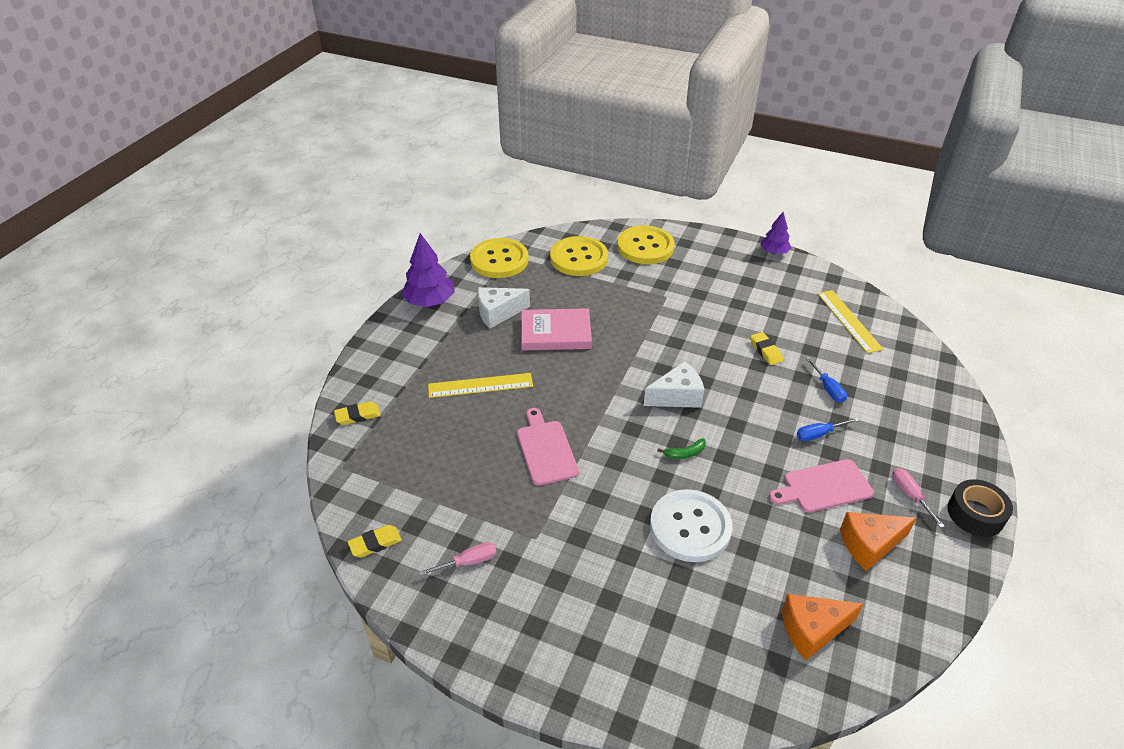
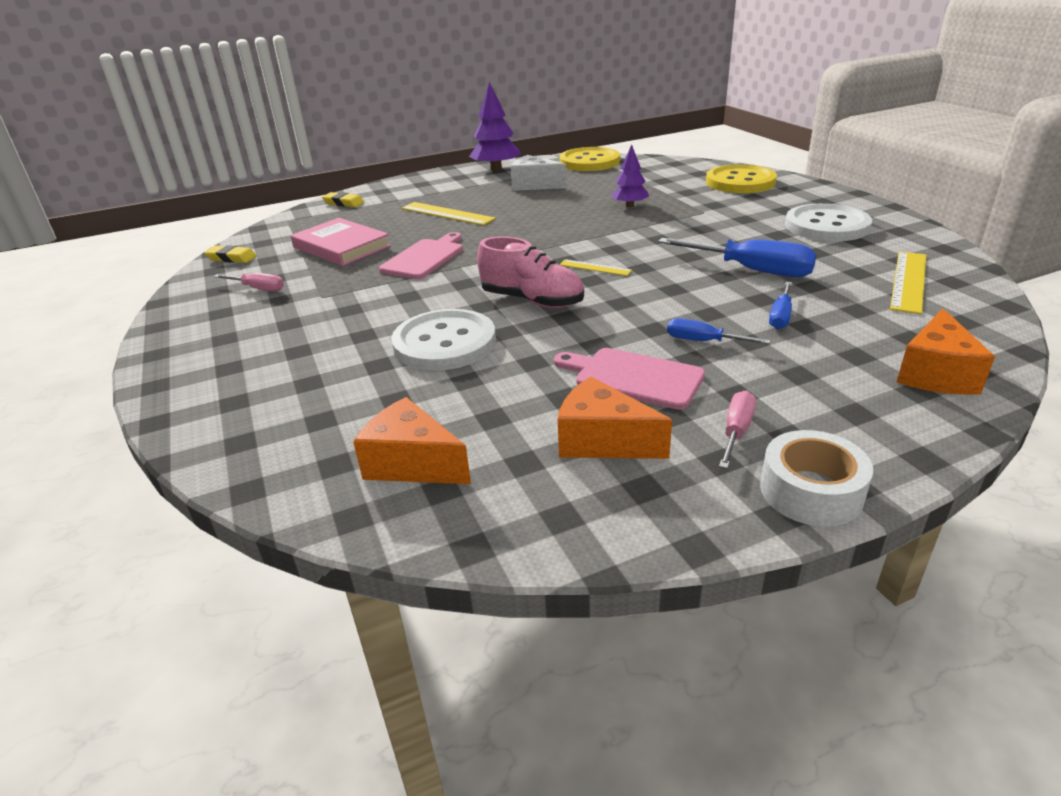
camera: 45 degrees right, 10 degrees down
(555, 333) = (559, 205): pink book -> pink book (341, 247)
(579, 258) = (661, 174): yellow button -> none
(677, 396) = (595, 267): white cheese -> yellow ruler
(685, 453) = (532, 300): green banana -> pink shoe
(753, 281) = (826, 226): none -> white button
(766, 351) = (751, 270): yellow eraser -> blue screwdriver
(774, 252) = (892, 215): purple tree -> purple tree (629, 205)
(934, 397) = (935, 374): none -> orange cheese
(975, 514) = (811, 491): black tape -> white tape

